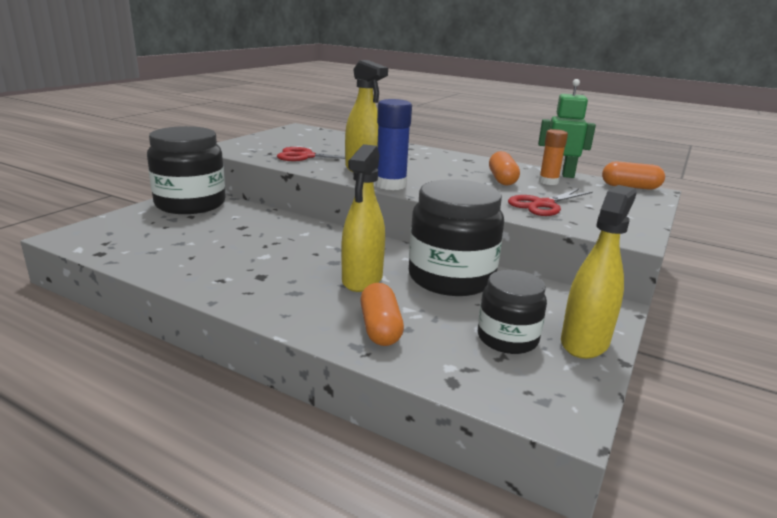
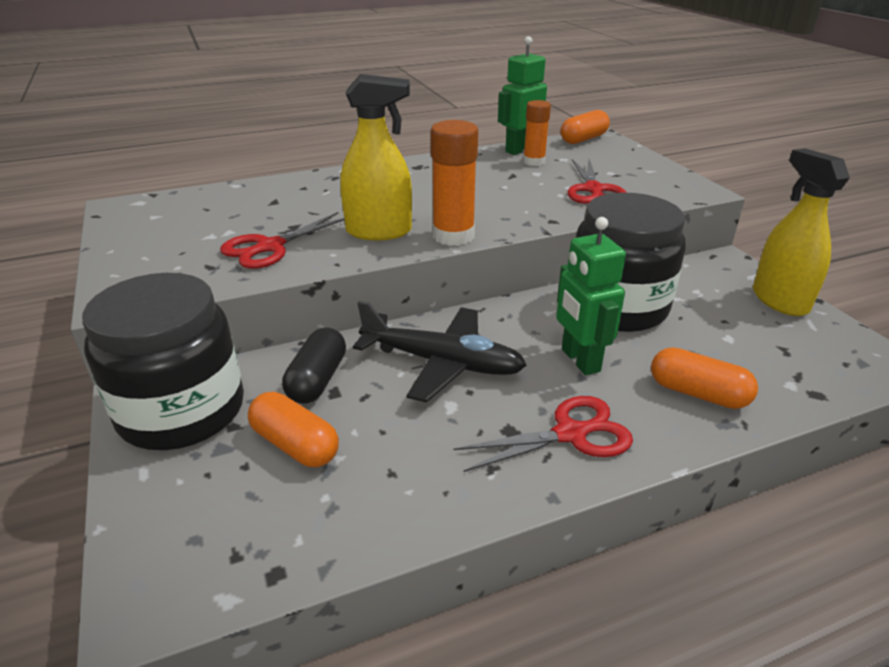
camera: 50 degrees left, 10 degrees up
(247, 221) = (317, 380): none -> black capsule
(277, 294) = (570, 434): none -> red scissors
(302, 243) = (441, 362): none -> black plane
(362, 280) = (580, 360): yellow spray bottle -> green robot
(390, 185) = (453, 236): blue glue stick -> orange glue stick
(502, 179) = (503, 177): orange capsule -> orange capsule (295, 444)
(507, 338) = (755, 332): black jar -> none

